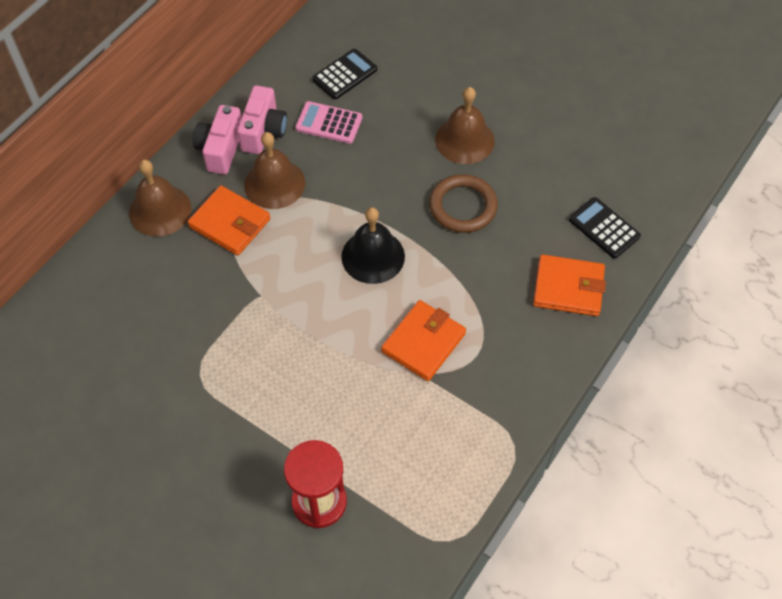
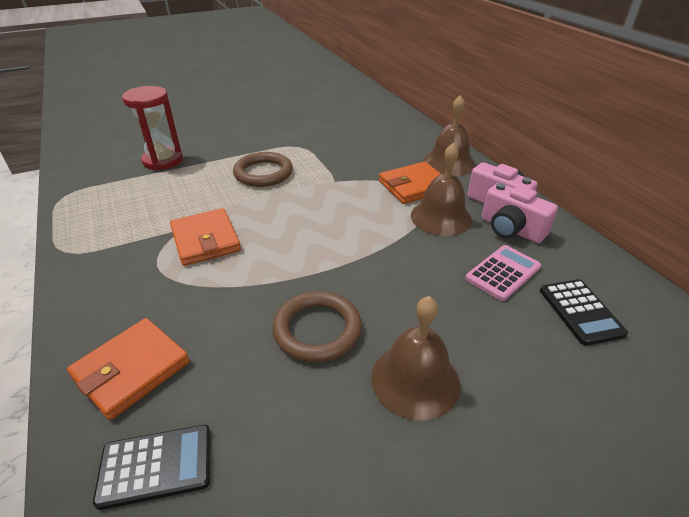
camera: 120 degrees right, 20 degrees down
(283, 371) = (263, 173): none -> brown ring
(373, 256) = (316, 244): black bell -> none

